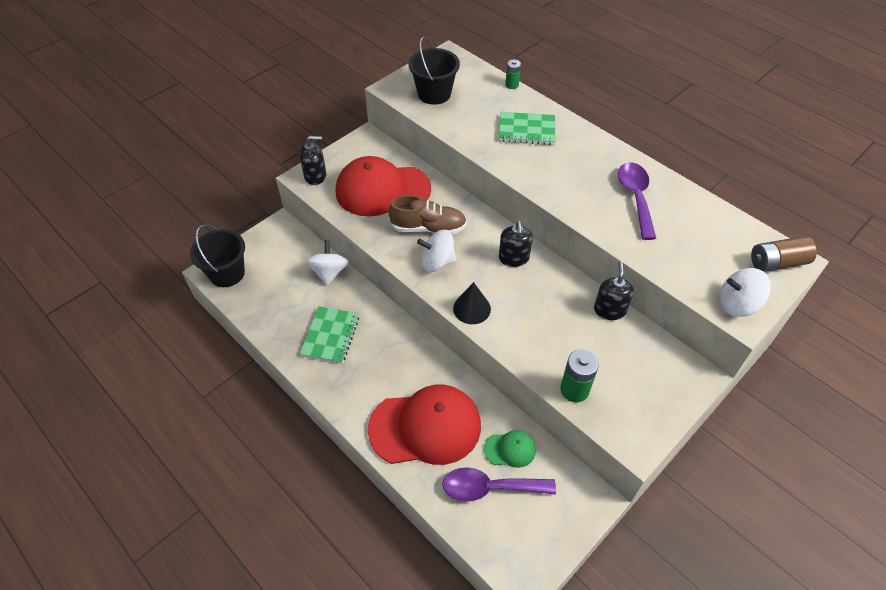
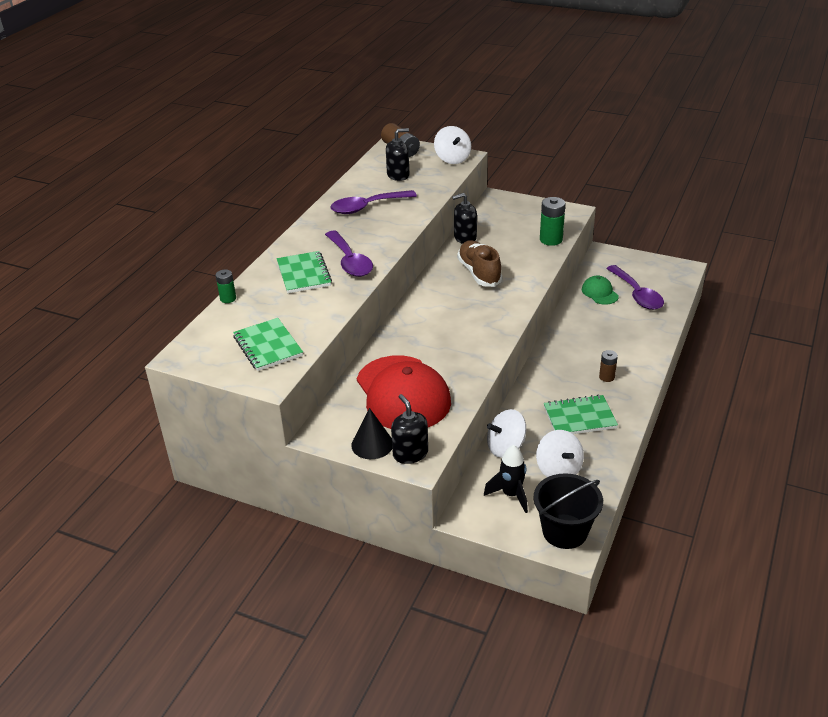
camera: 110 degrees left, 15 degrees down
(281, 257) = (511, 495): none -> black rocket
(369, 383) = (606, 377): none -> brown battery
(425, 427) = (618, 335): red cap -> none
(428, 228) = (437, 347): brown shoe -> brown shoe (479, 273)
(434, 94) = (268, 346): black bucket -> green notebook
(437, 262) = (477, 330): white spinning top -> white spinning top (558, 470)
(472, 308) = (515, 299): black cone -> black cone (372, 444)
(513, 258) = (442, 291): black soap dispenser -> black soap dispenser (398, 175)
(533, 161) = (350, 261): none -> purple spoon

